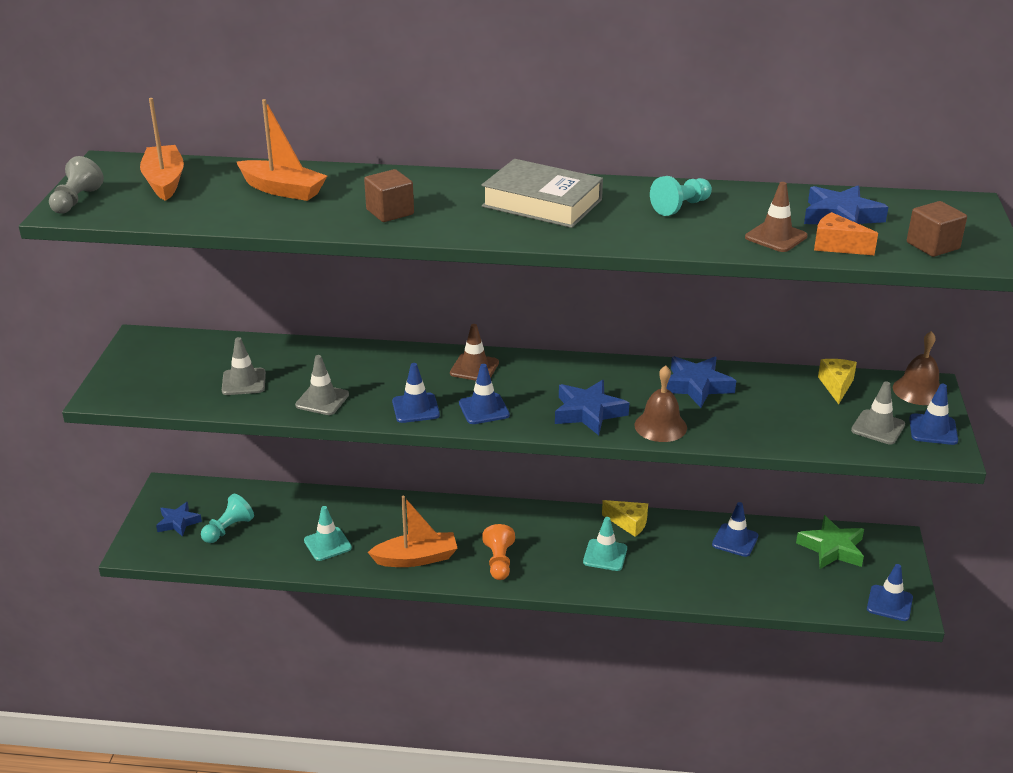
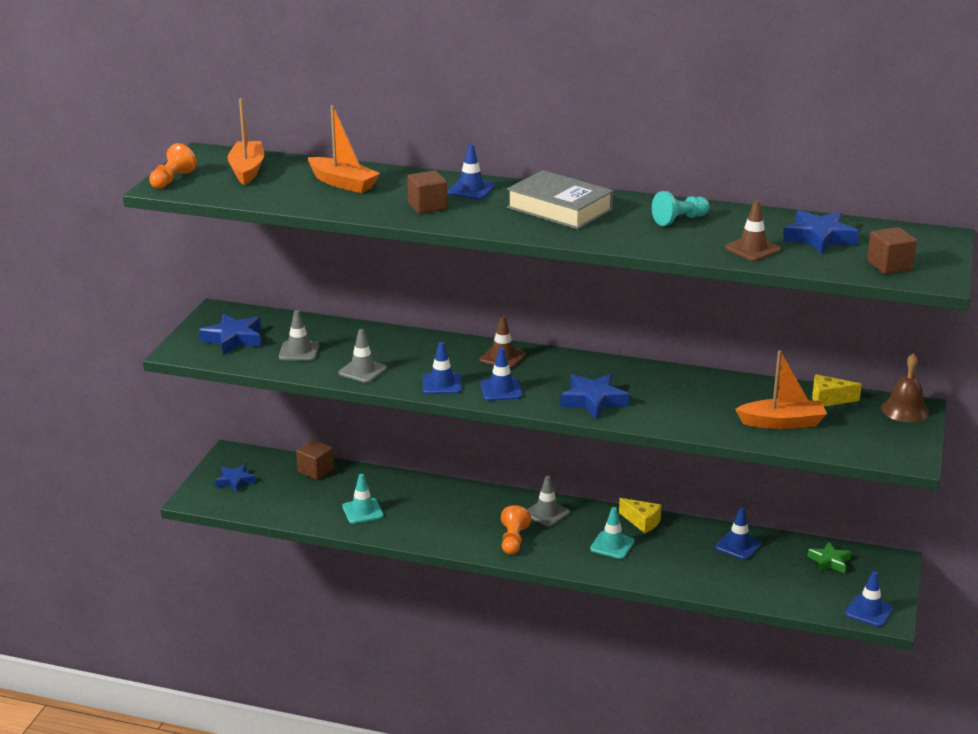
camera: 10 degrees right, 5 degrees down
(76, 200) = (172, 180): grey pawn -> orange pawn
(228, 529) = (278, 491): turquoise pawn -> none
(265, 500) = (315, 471): none -> brown cube
(416, 558) = (439, 530): orange boat -> orange boat (782, 423)
(660, 426) = (654, 417): brown bell -> none
(696, 386) = (698, 388): blue star -> blue star (233, 339)
(832, 548) = (829, 561): green star -> green star, size x0.66
(836, 386) = (828, 400): yellow cheese -> yellow cheese turned 105 degrees counterclockwise
(837, 246) = (803, 260): orange cheese -> none
(878, 427) = (853, 435): grey traffic cone -> grey traffic cone (546, 513)
(933, 430) = (904, 442): blue traffic cone -> blue traffic cone (471, 190)

